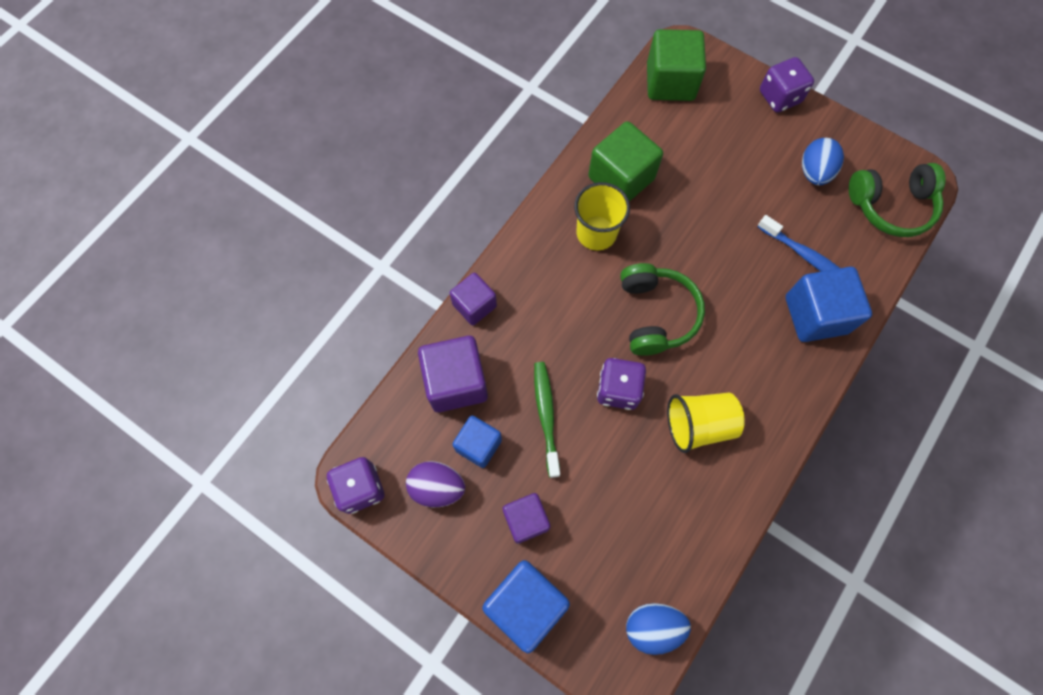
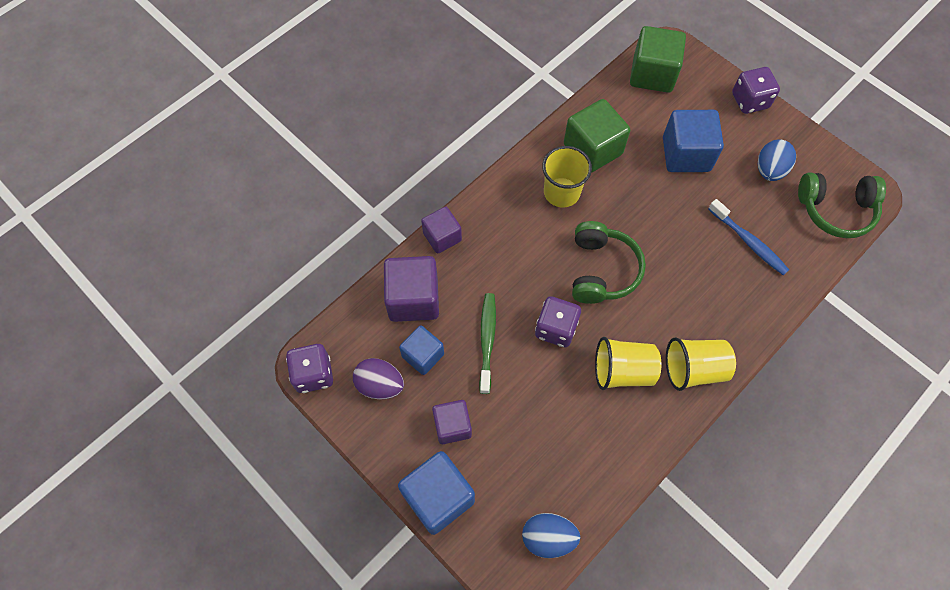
camera: 10 degrees right, 5 degrees down
(774, 409) = (694, 369): none -> yellow cup
(815, 315) = (747, 293): blue cube -> blue cube (686, 154)

